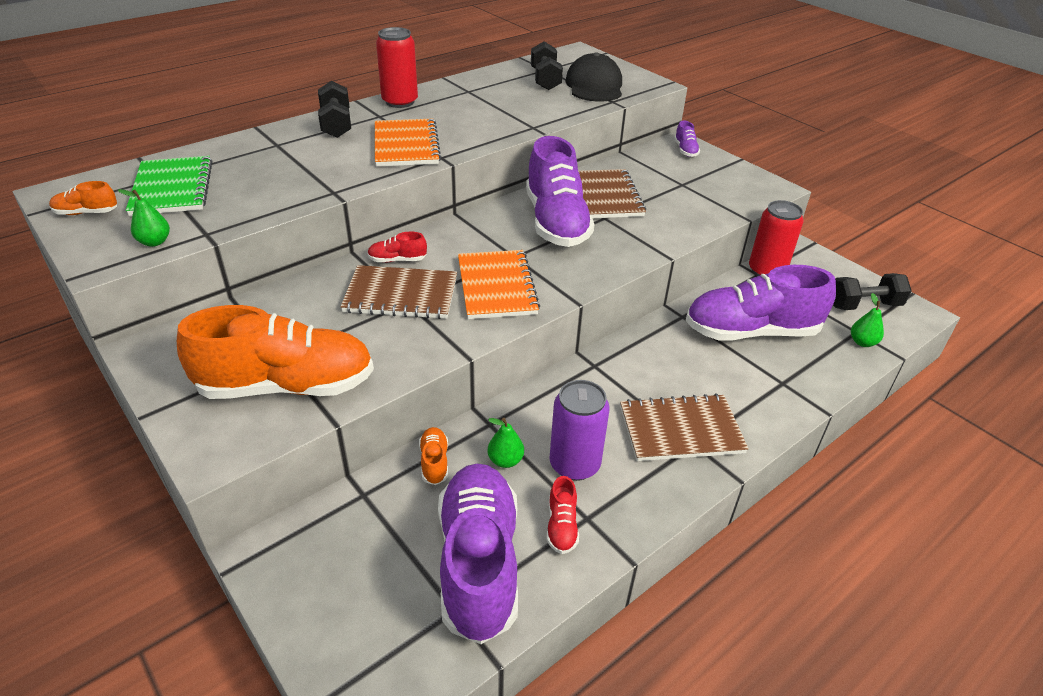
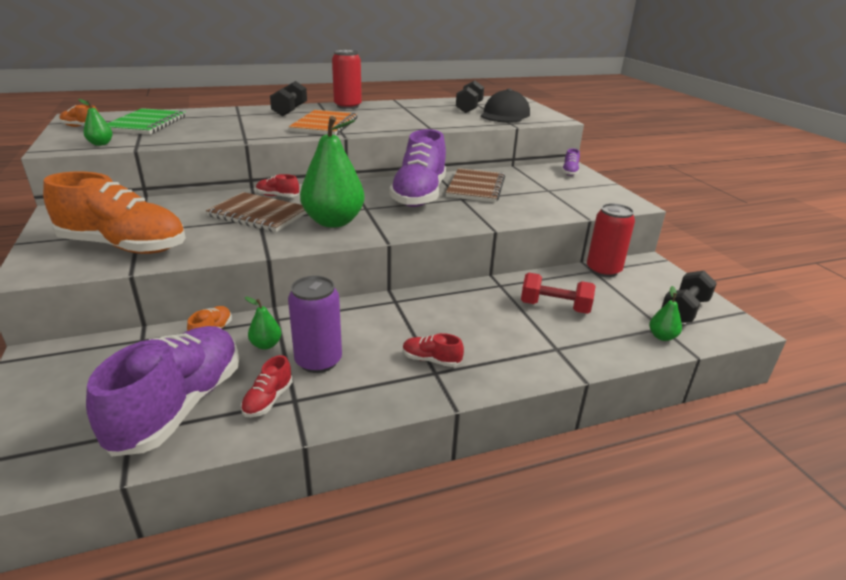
camera: 20 degrees right, 10 degrees down
(496, 286) = (333, 222): orange notebook -> green pear
(681, 430) = (431, 360): brown notebook -> red shoe
(751, 332) = (554, 307): purple shoe -> red dumbbell
(864, 305) = (684, 310): black dumbbell -> black dumbbell turned 60 degrees counterclockwise

